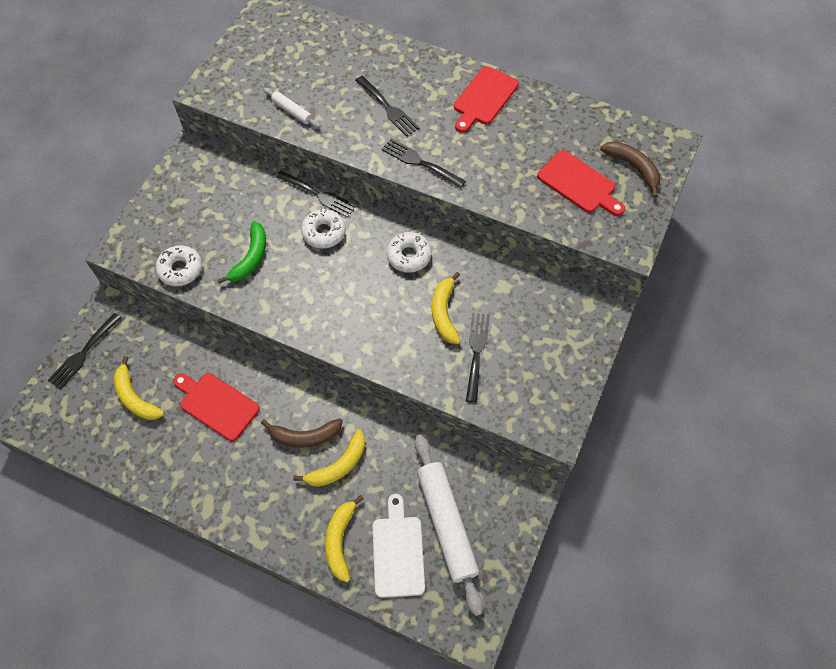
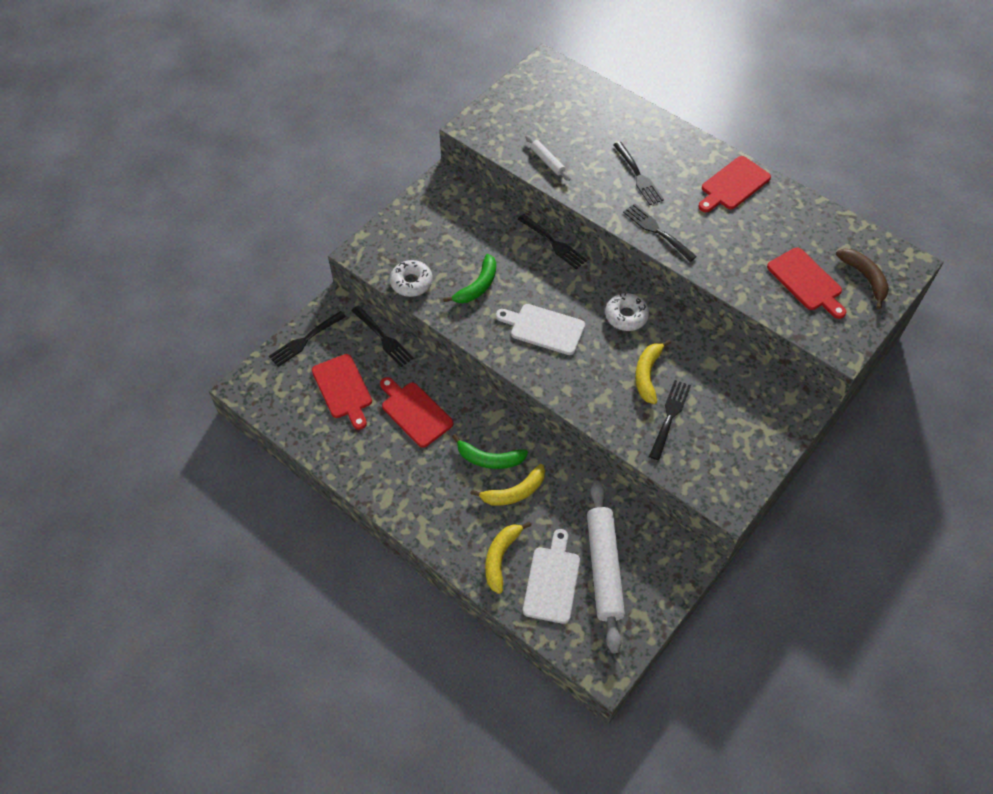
camera: 15 degrees right, 5 degrees down
(135, 397) = (343, 389): yellow banana -> red cutting board
(166, 332) = (383, 338): none -> black fork
(304, 436) = (489, 459): brown banana -> green banana
(324, 232) = (550, 278): white donut -> none
(329, 288) = (544, 328): none -> white cutting board

